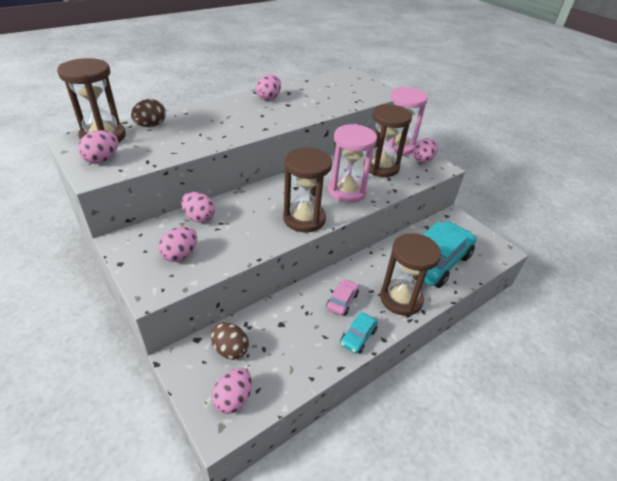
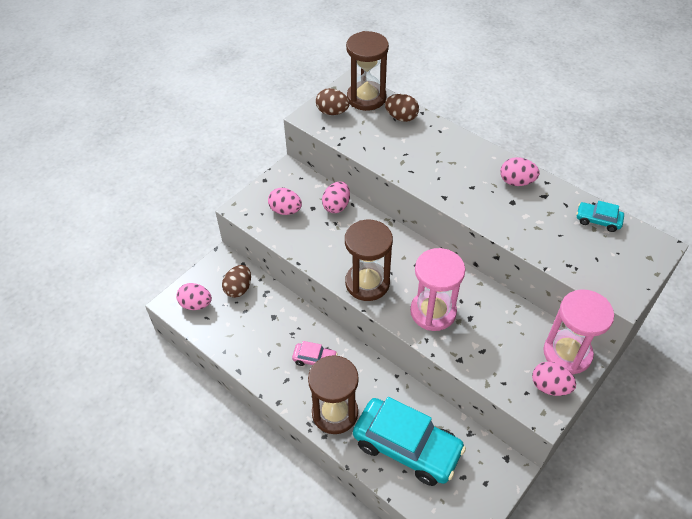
camera: 80 degrees right, 10 degrees up
(102, 159) = (332, 112): pink egg -> brown egg
(358, 337) = (275, 380): turquoise car -> turquoise car (598, 220)
(381, 167) = (503, 339): brown hourglass -> none

